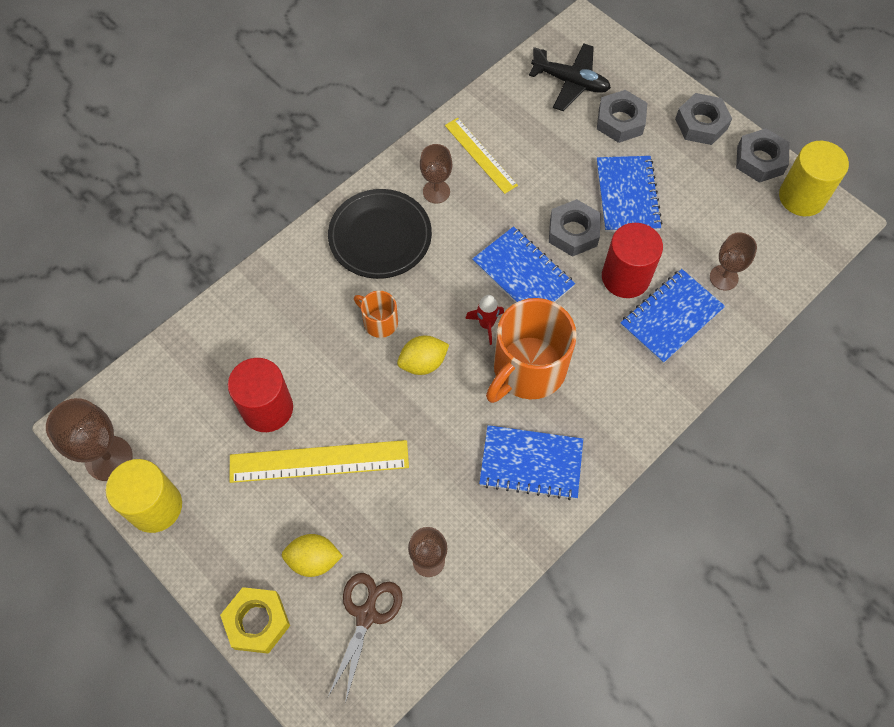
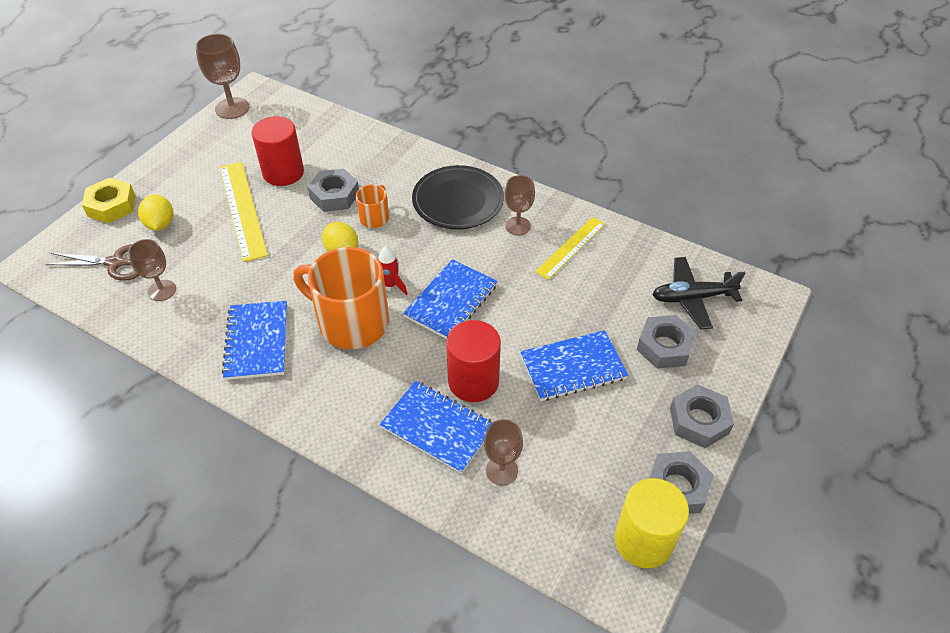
camera: 75 degrees right, 15 degrees down
(155, 506) = (198, 137): yellow cylinder -> none
(570, 82) = (692, 298): black plane -> black plane turned 75 degrees clockwise
(573, 232) = (511, 330): grey nut -> grey nut (334, 195)

